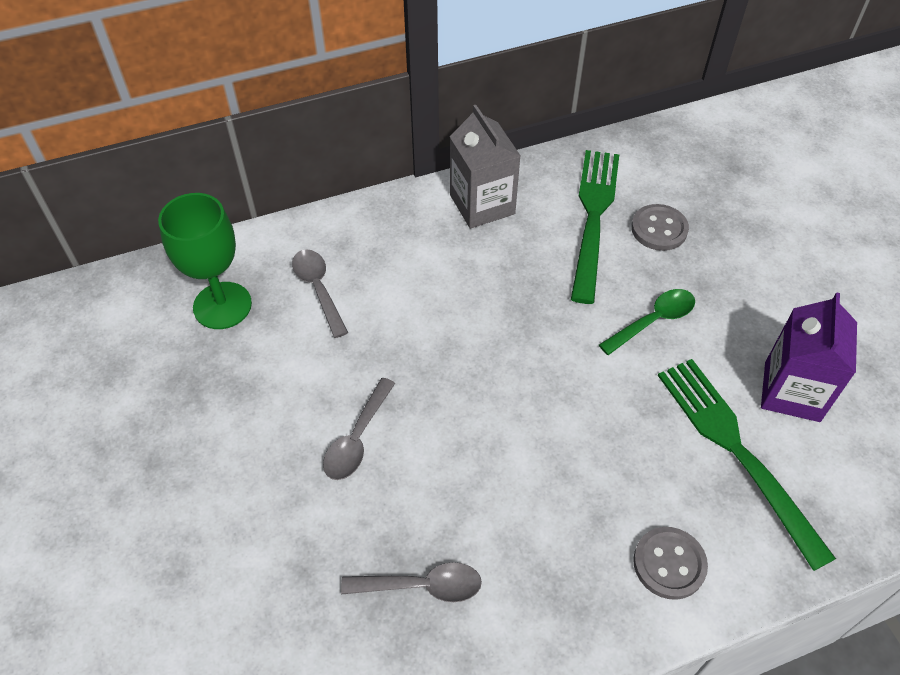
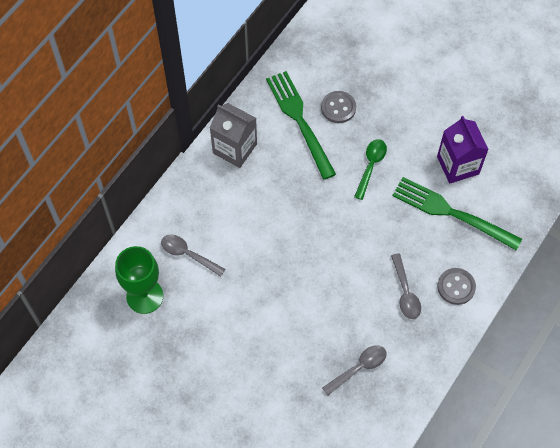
camera: 35 degrees left, 10 degrees up
(357, 438) = (275, 320): grey spoon -> grey spoon (405, 292)

